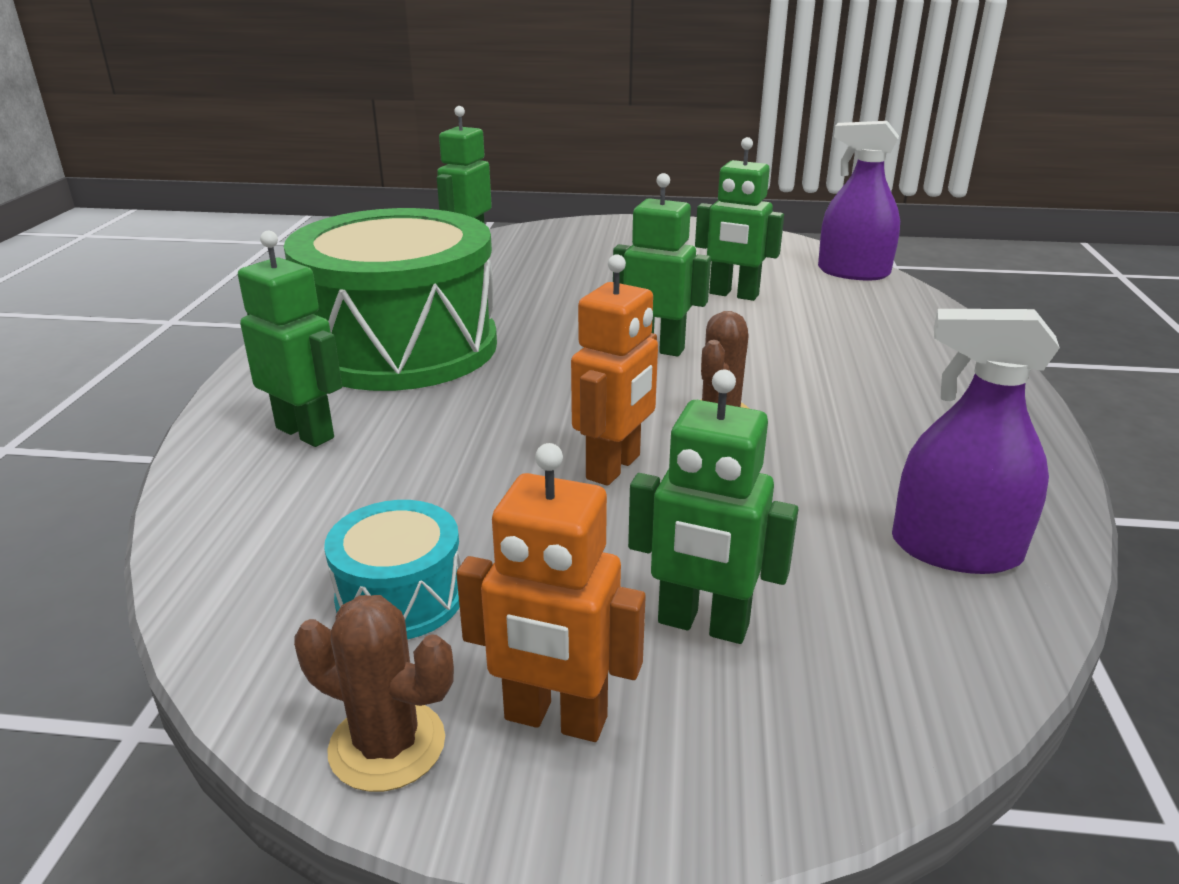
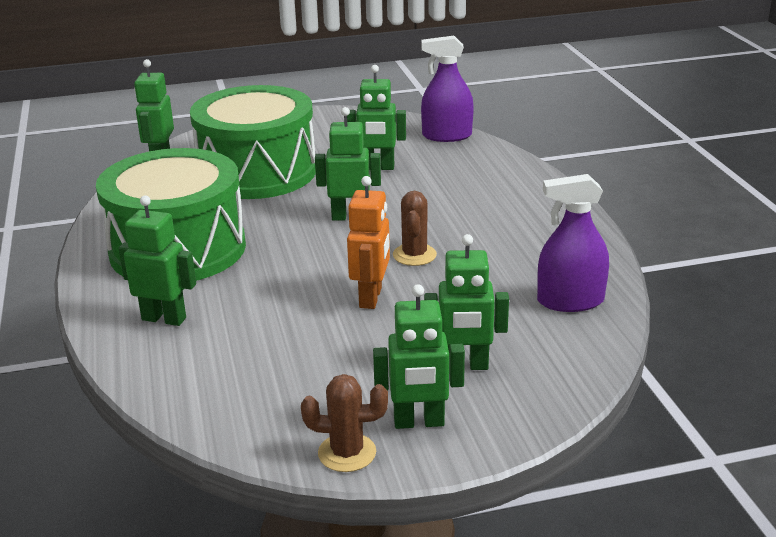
camera: 20 degrees left, 0 degrees up
(400, 597) = (301, 391): turquoise drum -> none
(555, 719) = (419, 422): orange robot -> green robot
(572, 276) = (257, 172): none -> green drum

